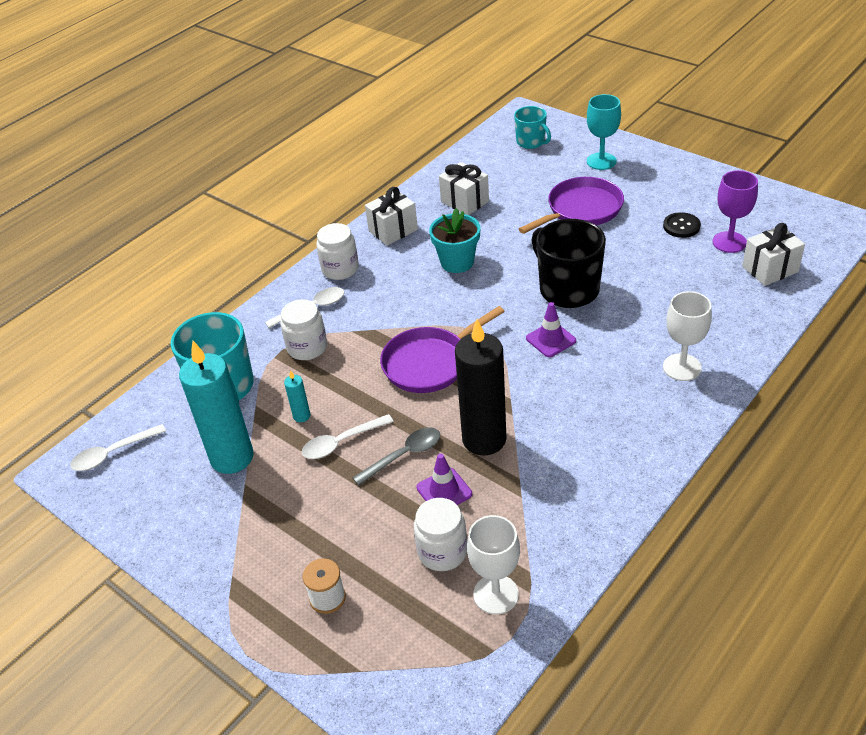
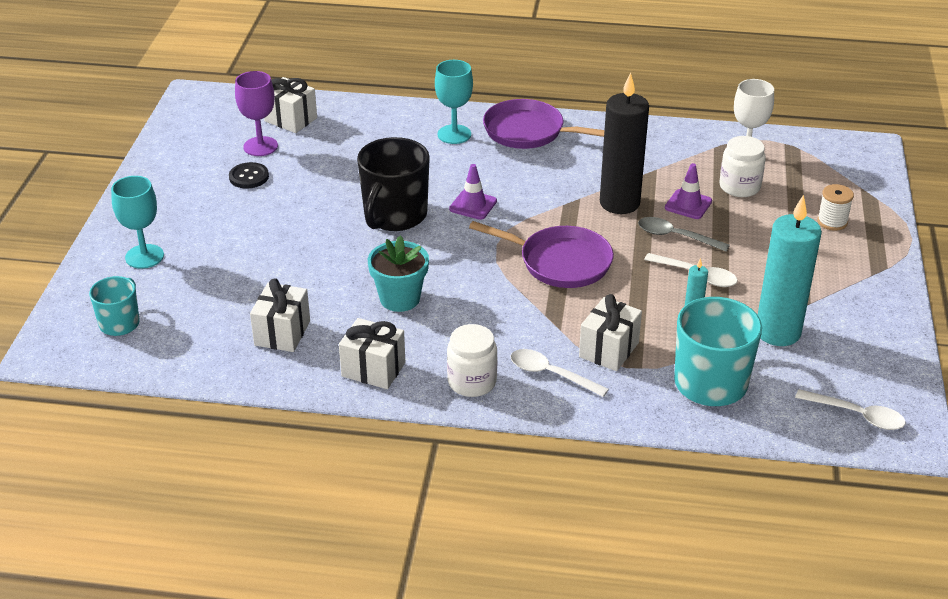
camera: 125 degrees left, 5 degrees down
(307, 347) = (609, 350): white jar -> white gift
(581, 209) = (252, 244): purple pan -> purple pan (528, 131)
(682, 367) = (454, 134): white goblet -> turquoise goblet

